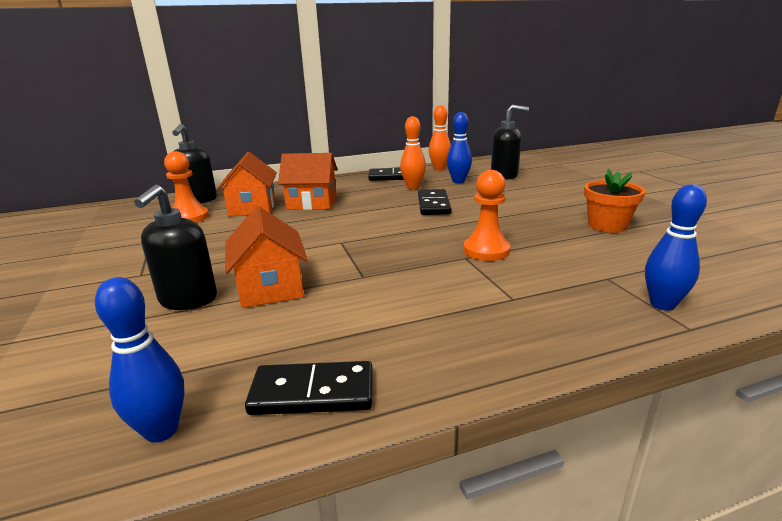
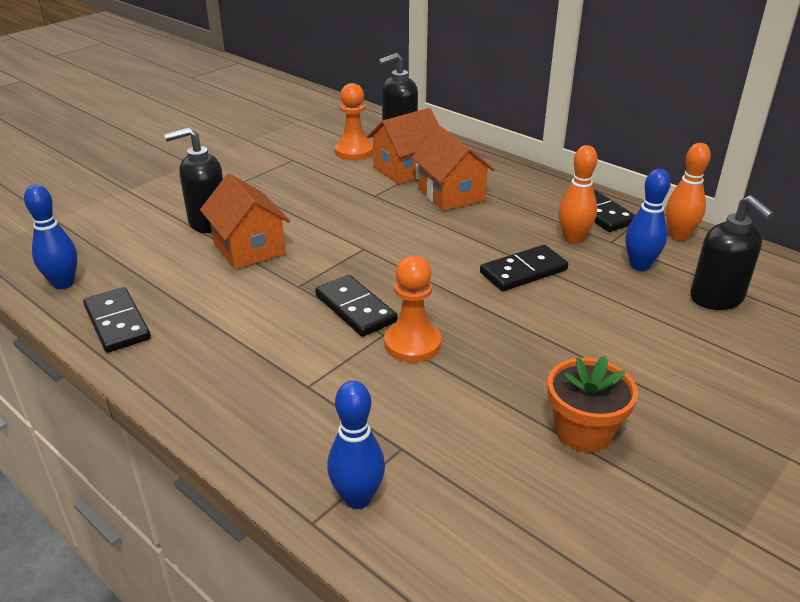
camera: 60 degrees right, 10 degrees up
(270, 287) = (249, 248): orange house -> orange house turned 75 degrees counterclockwise
(422, 260) = (355, 309): none -> black domino

